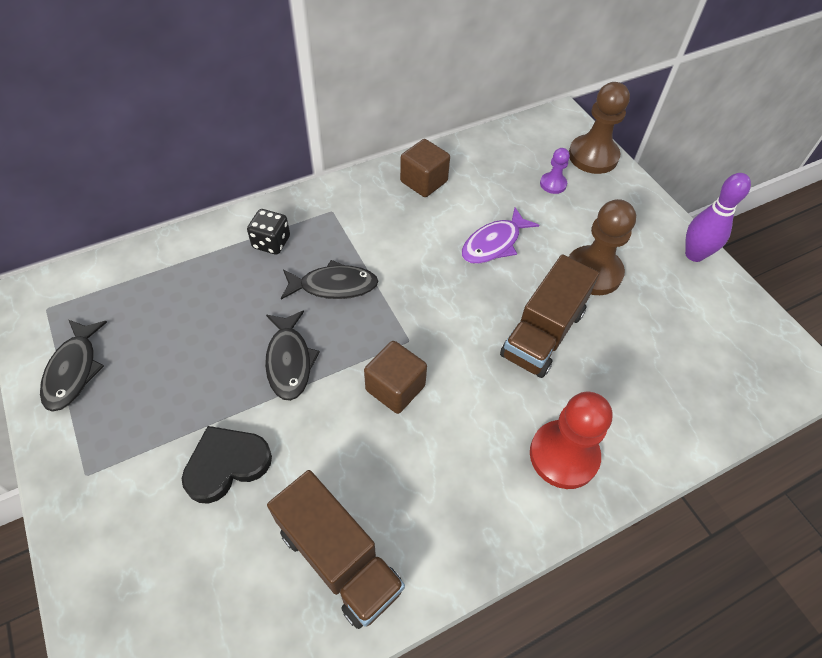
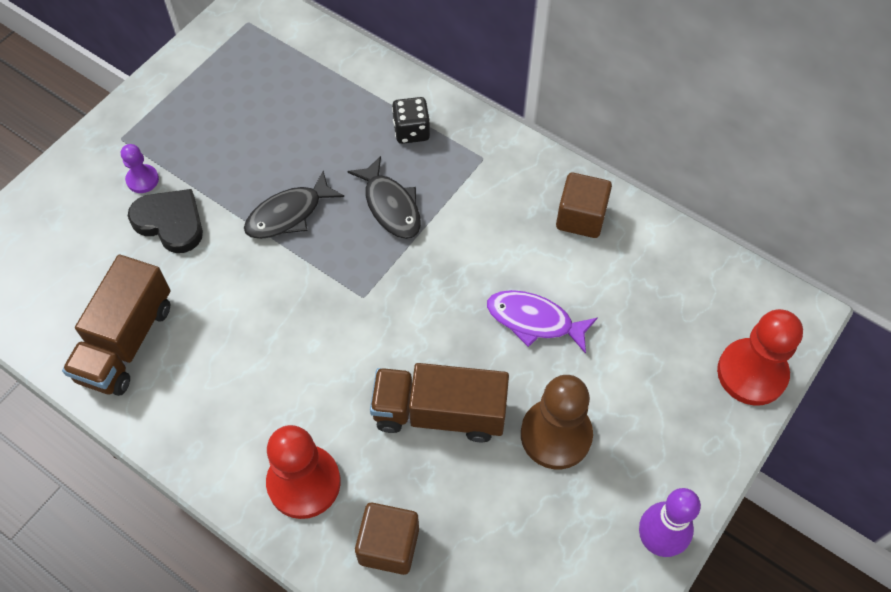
camera: 65 degrees right, 5 degrees up
(73, 371) = (201, 75): black fish -> none
(395, 388) = (304, 309): brown cube -> brown cube (389, 545)
(553, 184) = (669, 346): purple pawn -> purple pawn (142, 180)
(593, 156) = (752, 373): brown pawn -> red pawn

